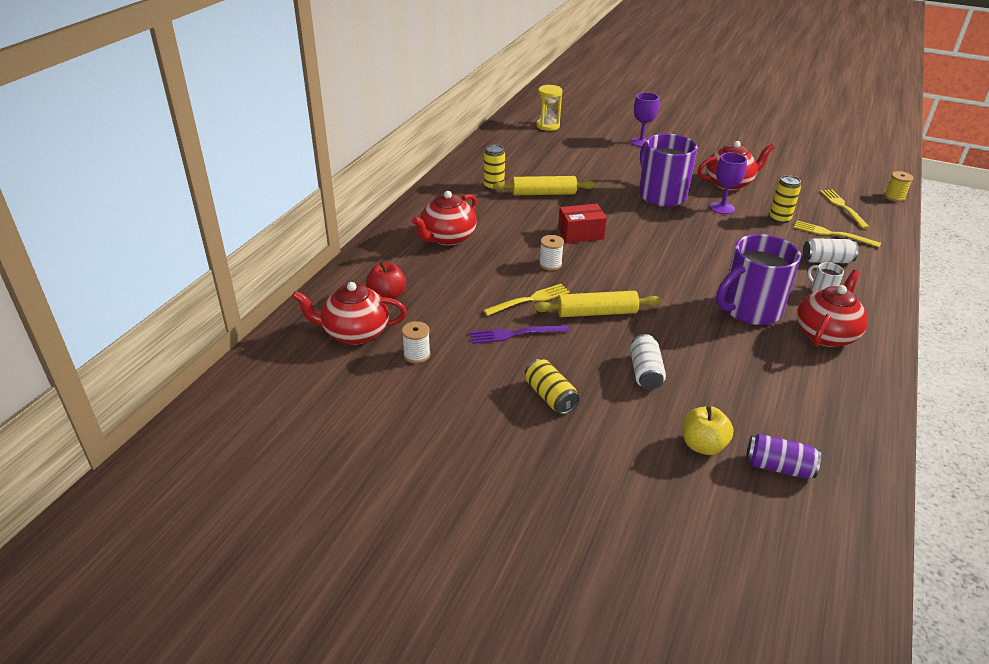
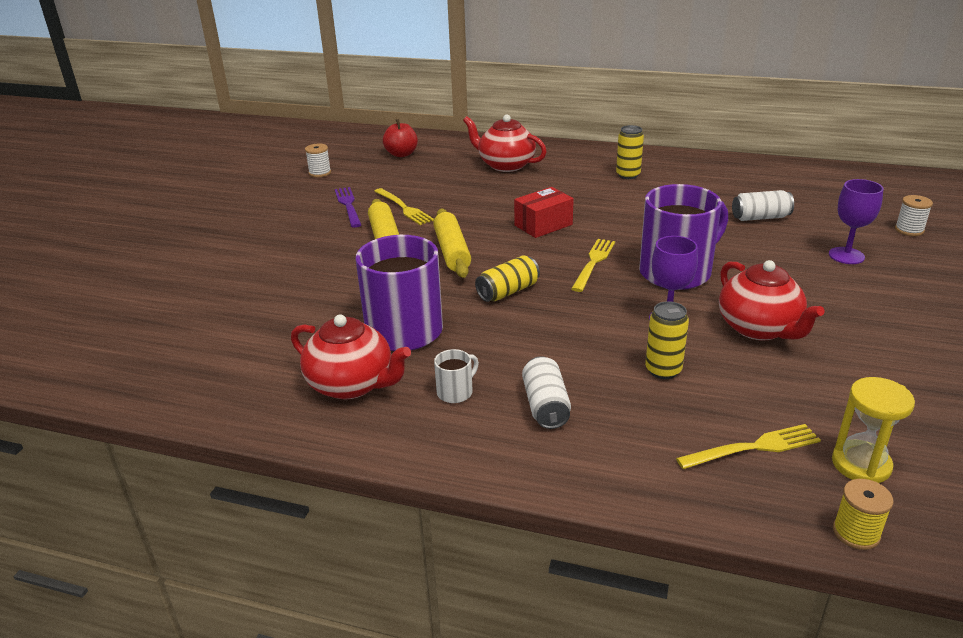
camera: 85 degrees right, 5 degrees down
(354, 333) = (348, 150): red teapot -> none
(543, 193) = (629, 201): yellow rolling pin -> yellow rolling pin (452, 251)
(548, 126) = (830, 191): yellow hourglass -> yellow hourglass (861, 464)
(550, 264) = (472, 213): white spool -> white spool (909, 230)
(550, 396) = (259, 225): yellow can -> yellow can (508, 291)
(580, 233) = (543, 225): red box -> red box turned 75 degrees clockwise
(645, 372) = (287, 266): white can -> white can (760, 217)
(702, 445) = (177, 294): yellow apple -> none
(778, 467) = (135, 333): purple can -> none
(832, 234) = (638, 421): yellow fork -> yellow fork (593, 262)

